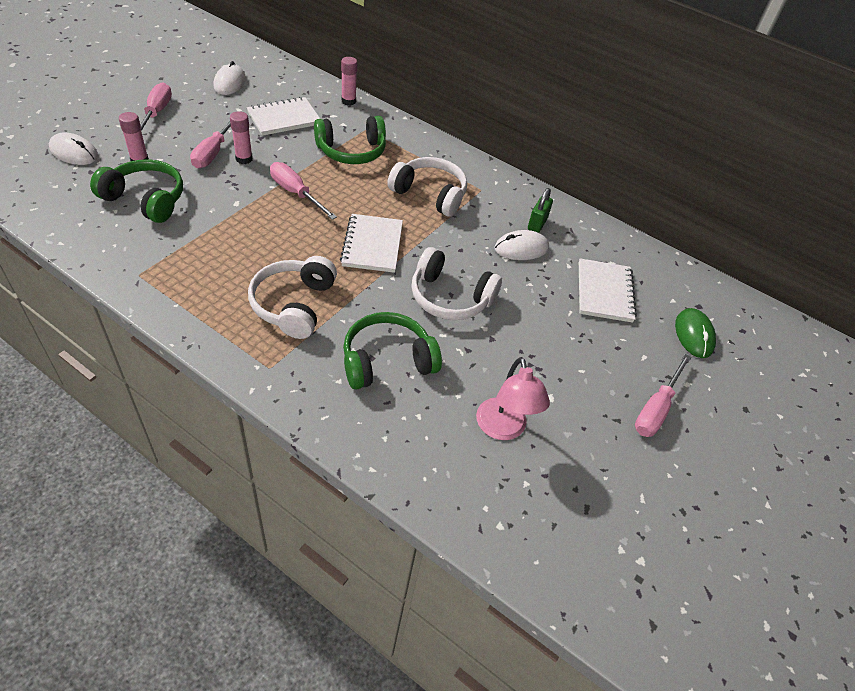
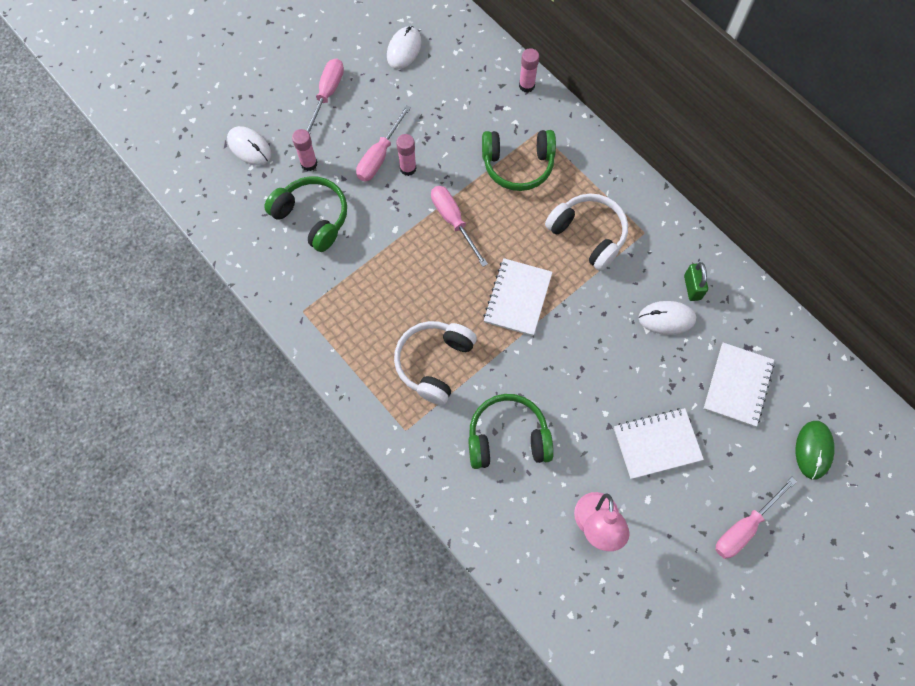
camera: 20 degrees right, 20 degrees up
(284, 118) = (454, 110): white notebook -> white notebook (657, 444)
(450, 297) = (580, 373): white headphones -> none
(537, 224) = (692, 287): green padlock -> green padlock turned 45 degrees counterclockwise

